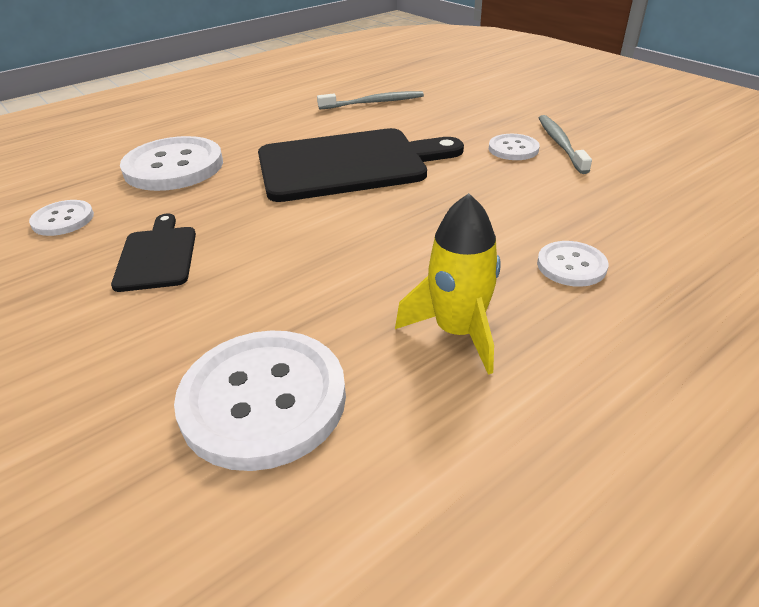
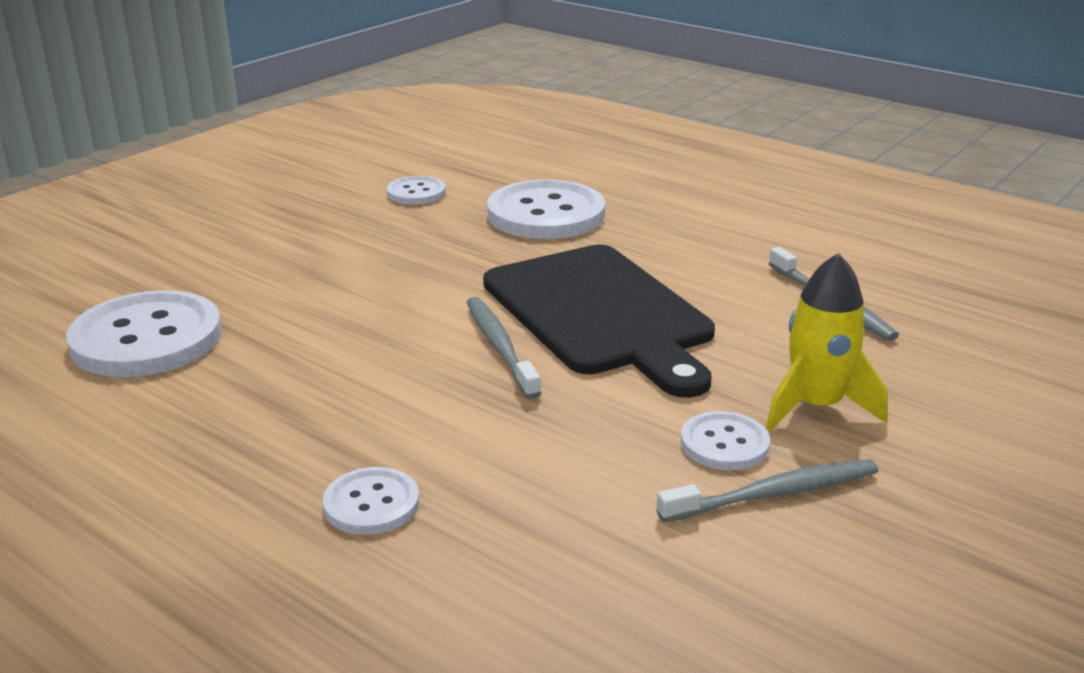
camera: 75 degrees right, 10 degrees down
(157, 256) = (359, 248): black cutting board -> none
(377, 203) = (500, 346): none -> grey toothbrush
(457, 331) = (234, 426): yellow rocket -> yellow rocket (816, 406)

